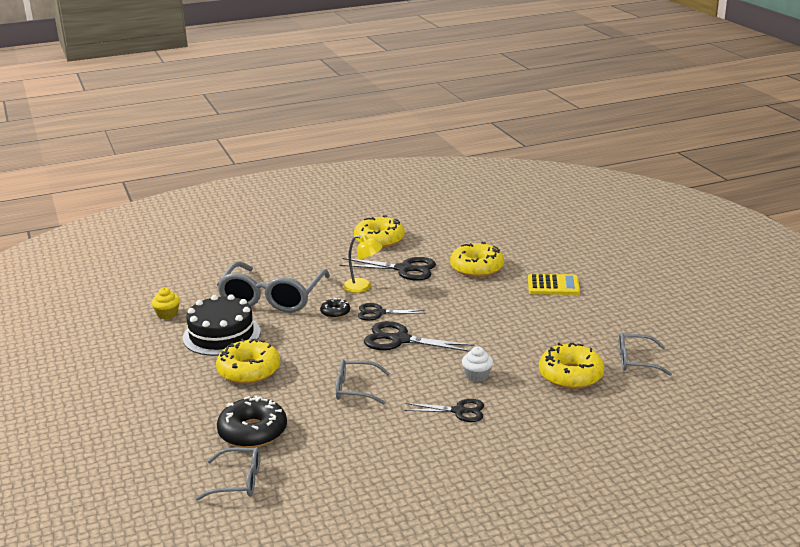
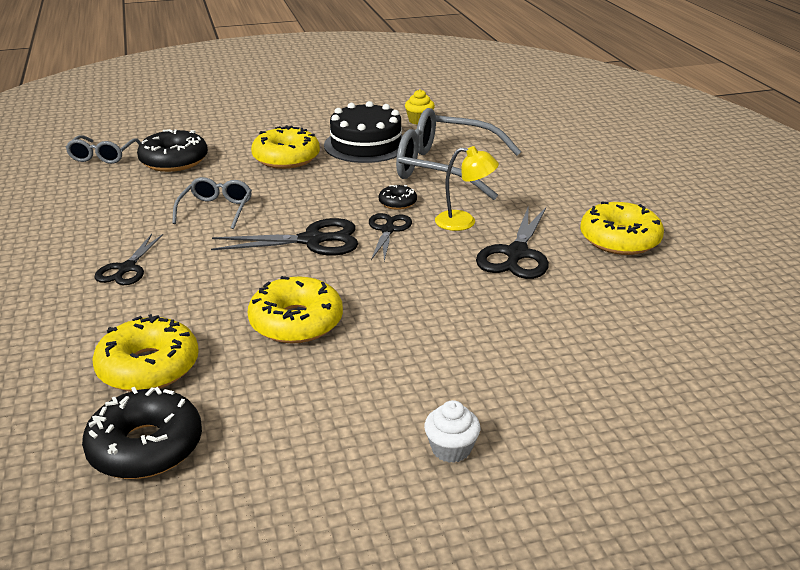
camera: 95 degrees right, 5 degrees up
(363, 287) = (464, 222): yellow lamp -> yellow lamp turned 105 degrees counterclockwise
(400, 340) = (312, 241): black scissors -> black scissors turned 60 degrees clockwise
(477, 268) = (518, 318): yellow donut -> yellow donut (296, 322)
(477, 375) = (196, 288): white cupcake -> white cupcake (451, 449)
(553, 285) = (441, 393): yellow calculator -> none
(637, 361) = (146, 447): grey glasses -> black donut

